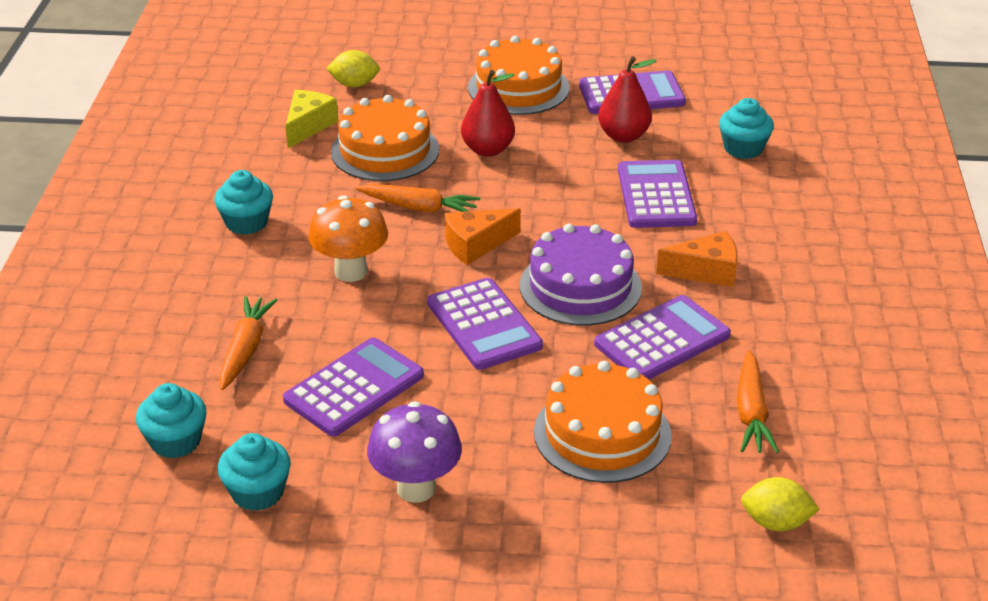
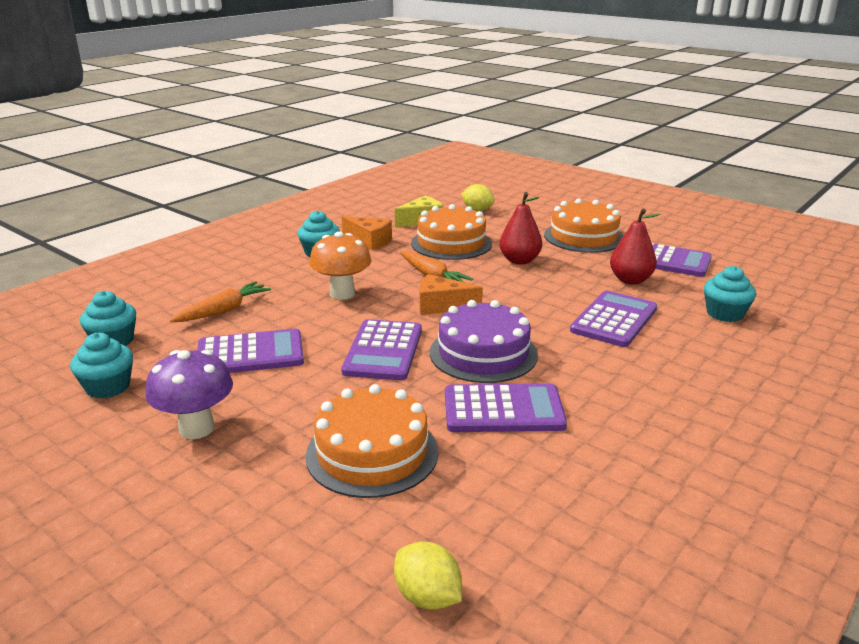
camera: 35 degrees right, 10 degrees down
(706, 271) = (598, 378): orange cheese -> orange cheese (369, 241)
(751, 413) = (515, 494): orange carrot -> none

